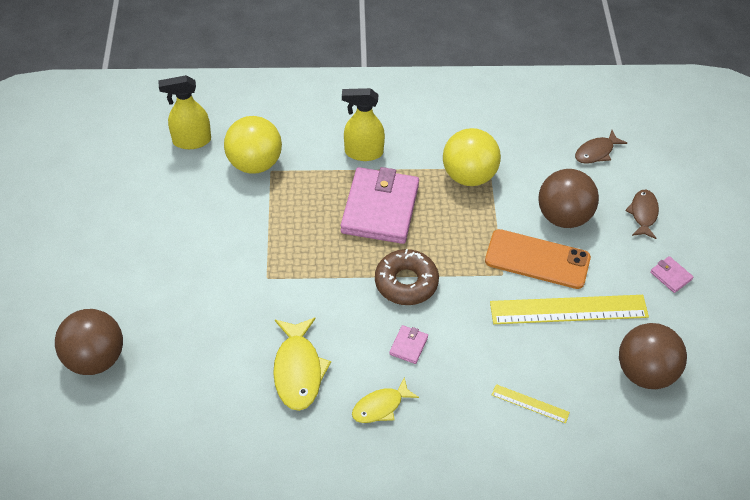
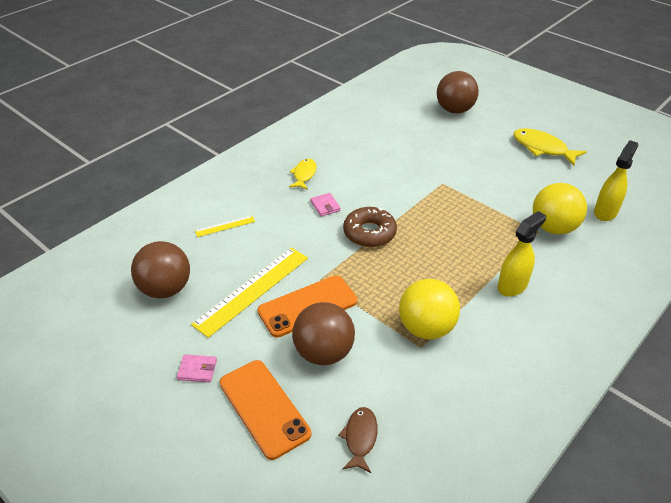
camera: 135 degrees right, 10 degrees down
(298, 370) = (364, 161): yellow fish -> yellow fish (542, 148)
(380, 209) = (445, 260): pink wallet -> none
(643, 214) = (264, 408): brown fish -> orange phone

